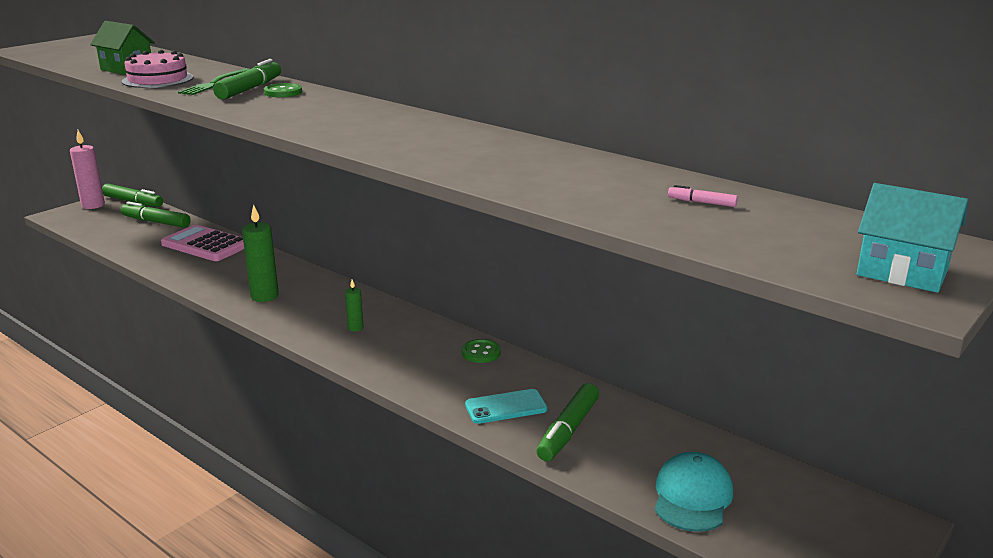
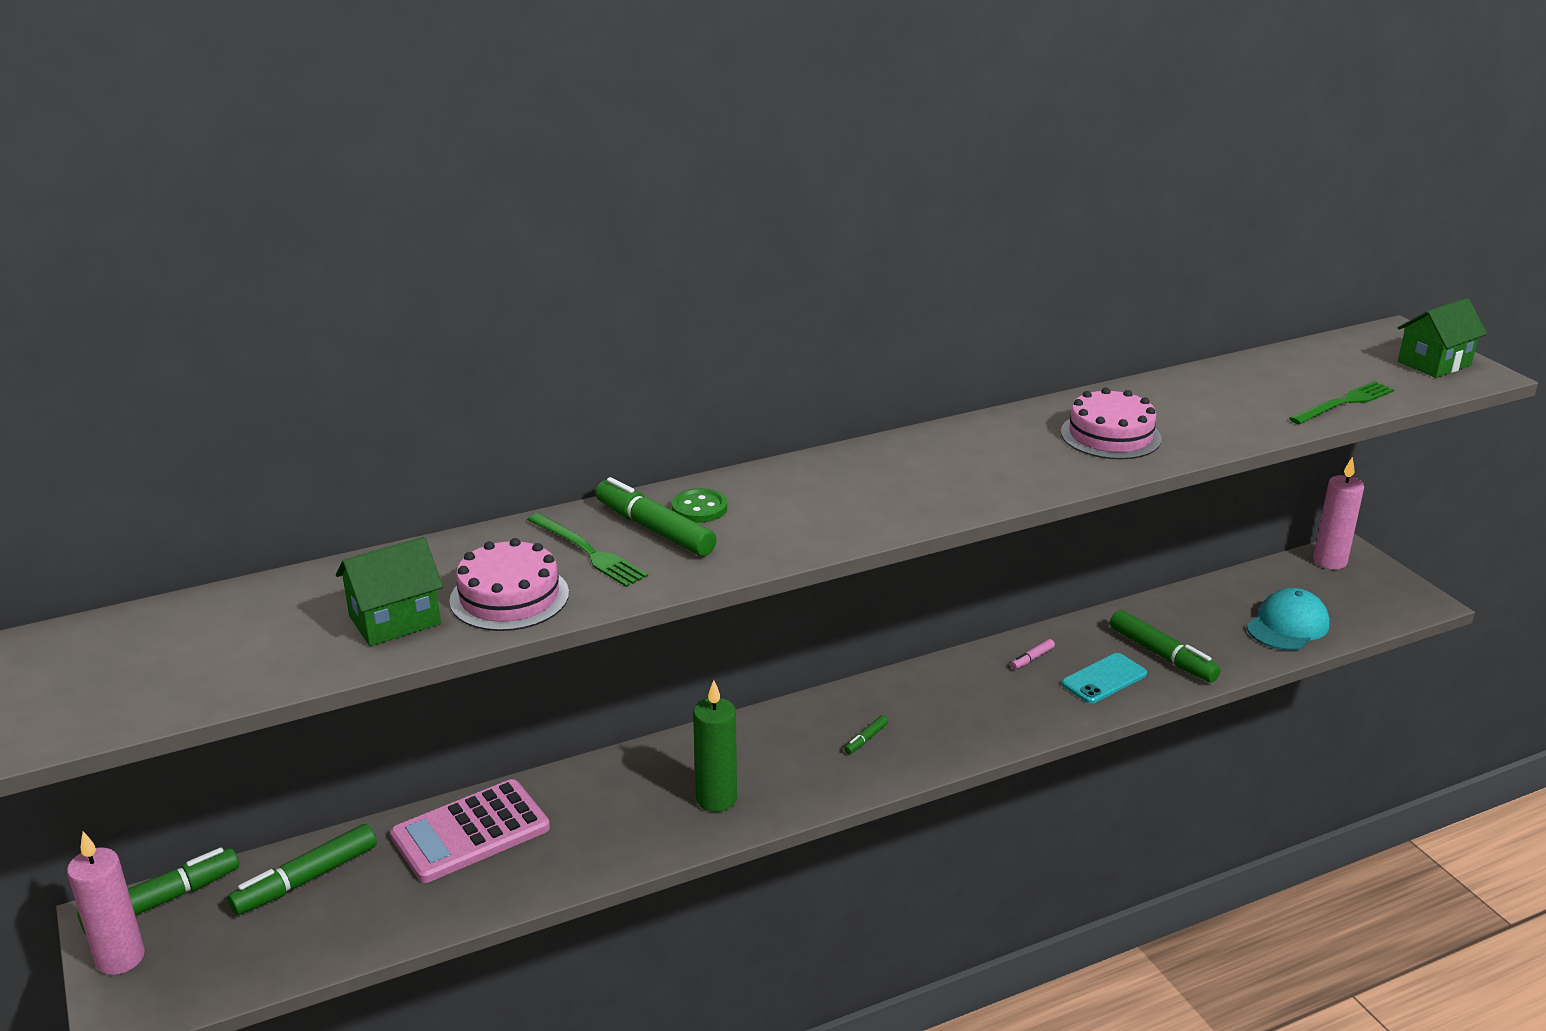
camera: 65 degrees left, 5 degrees up
(355, 328) = (866, 739): green candle -> green marker
(481, 353) = (982, 665): green button -> none
(503, 162) = (1110, 435): none -> pink cake
(506, 407) = (1104, 679): turquoise phone -> turquoise phone turned 45 degrees clockwise
(692, 496) = (1287, 625): turquoise cap -> turquoise cap turned 90 degrees clockwise
(702, 202) = (1267, 383): pink marker -> pink marker (1032, 658)
(704, 235) = (1344, 403): none -> green fork
(860, 512) = (1329, 561): none -> pink candle
(902, 272) = (1434, 363): turquoise house -> green house

